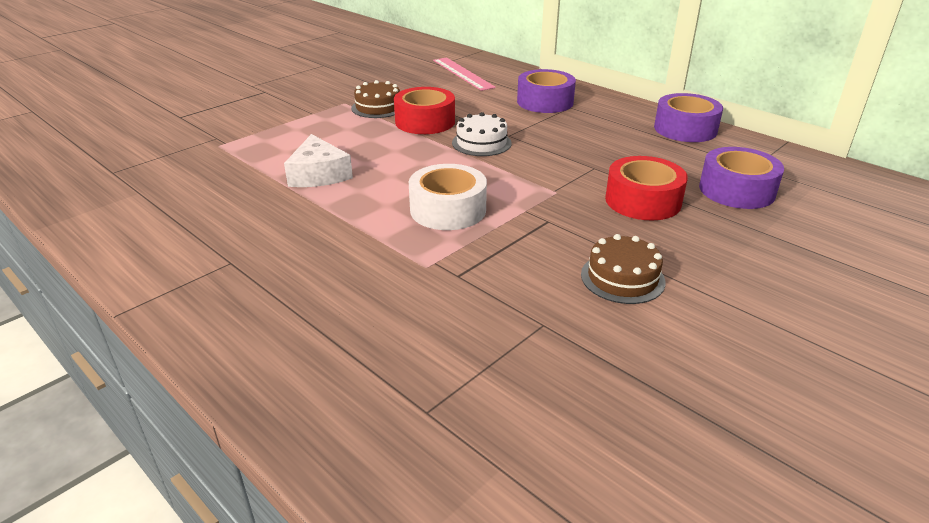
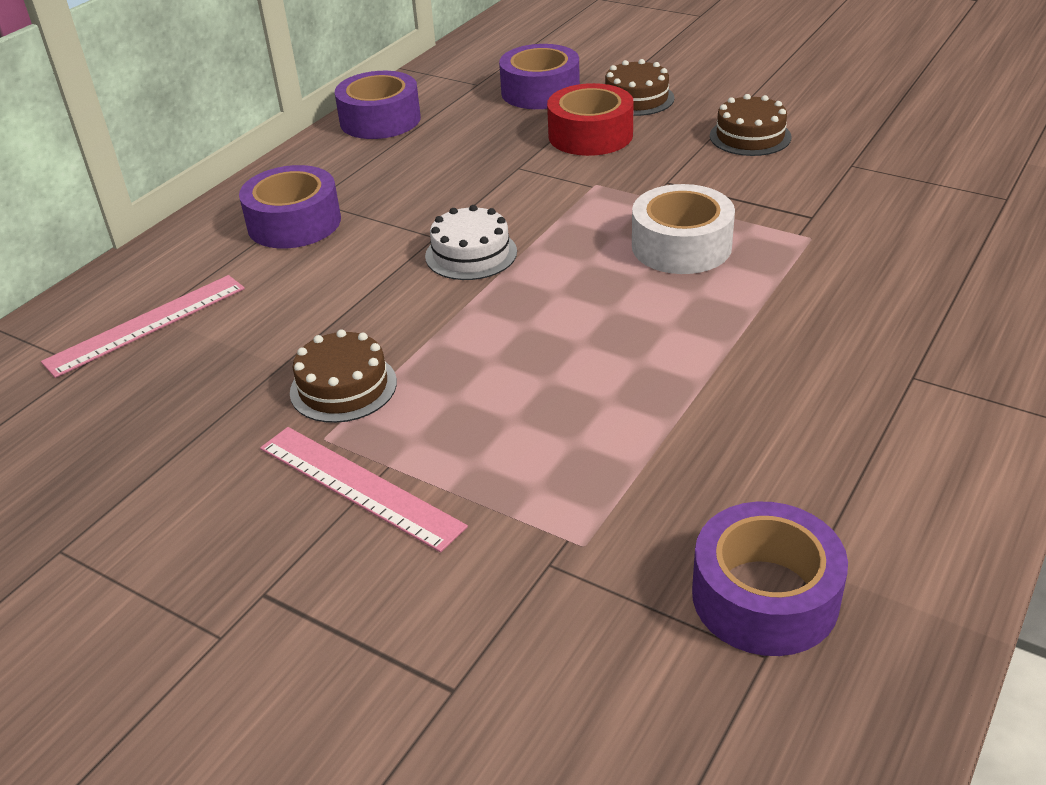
camera: 100 degrees left, 5 degrees up
(139, 178) = (765, 596): none -> purple tape
(305, 107) = (359, 486): none -> pink ruler
(318, 174) = (641, 377): white cheese -> none
(425, 122) = (402, 319): red tape -> none
(719, 233) = (636, 98): none -> brown cake

